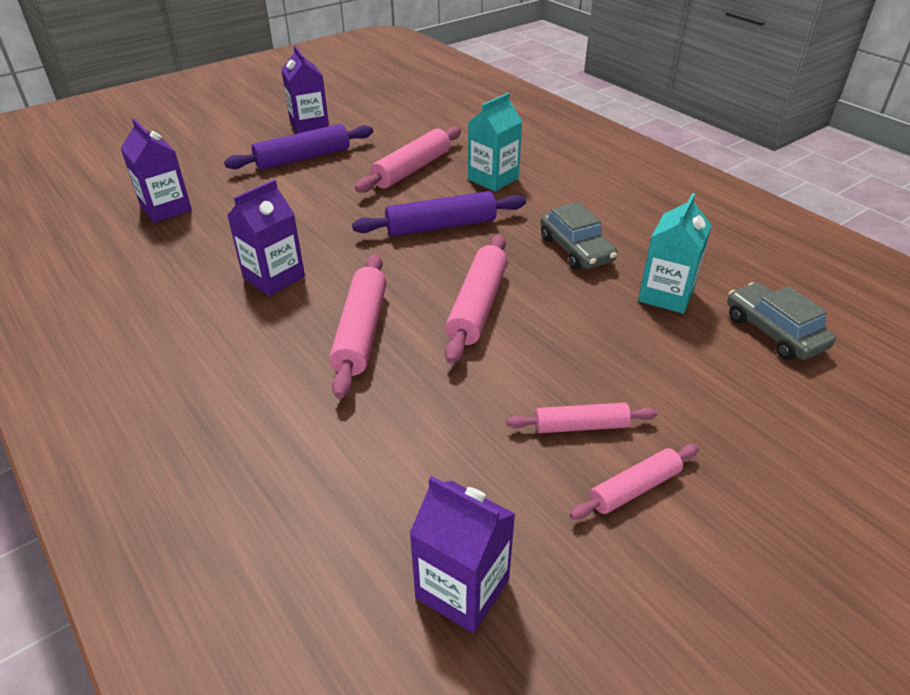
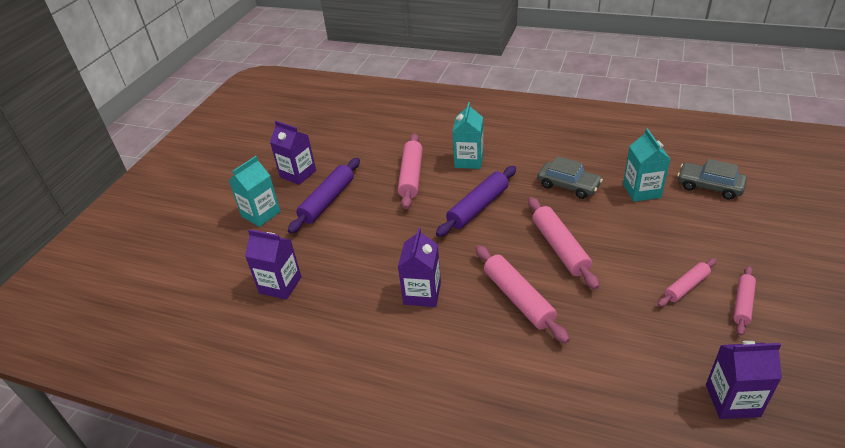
camera: 30 degrees left, 0 degrees up
(232, 145) = (261, 214): none -> turquoise carton

